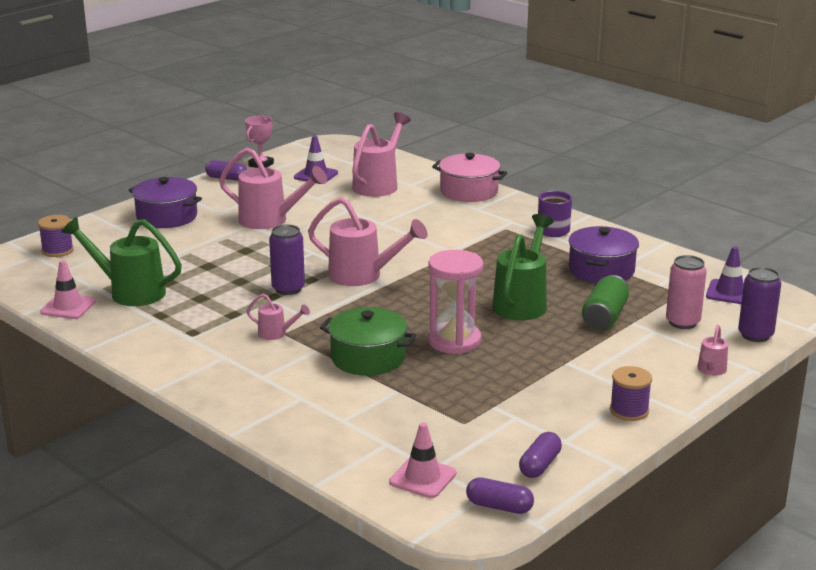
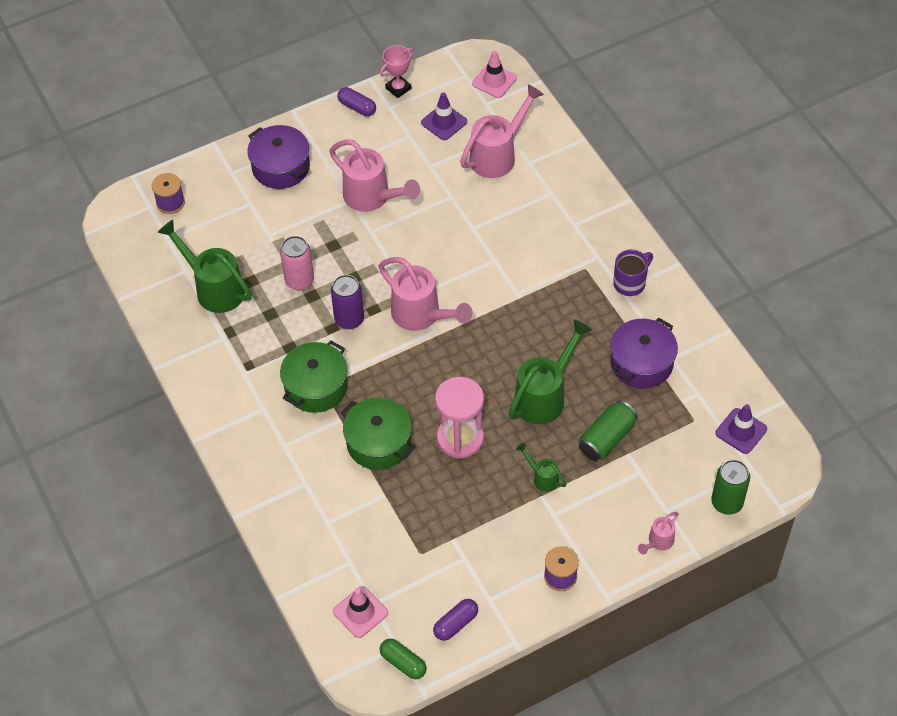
camera: 20 degrees right, 30 degrees up
(68, 307) = (158, 298): pink traffic cone -> pink traffic cone (494, 81)
(276, 334) = (316, 387): pink watering can -> green pot
(469, 191) = (580, 190): pink pot -> none
(499, 506) = (403, 663): purple capsule -> green capsule
(559, 351) = (542, 477): none -> green watering can
(682, 322) = (672, 465): pink can -> pink can (299, 281)
(755, 335) = (727, 502): purple can -> green can

